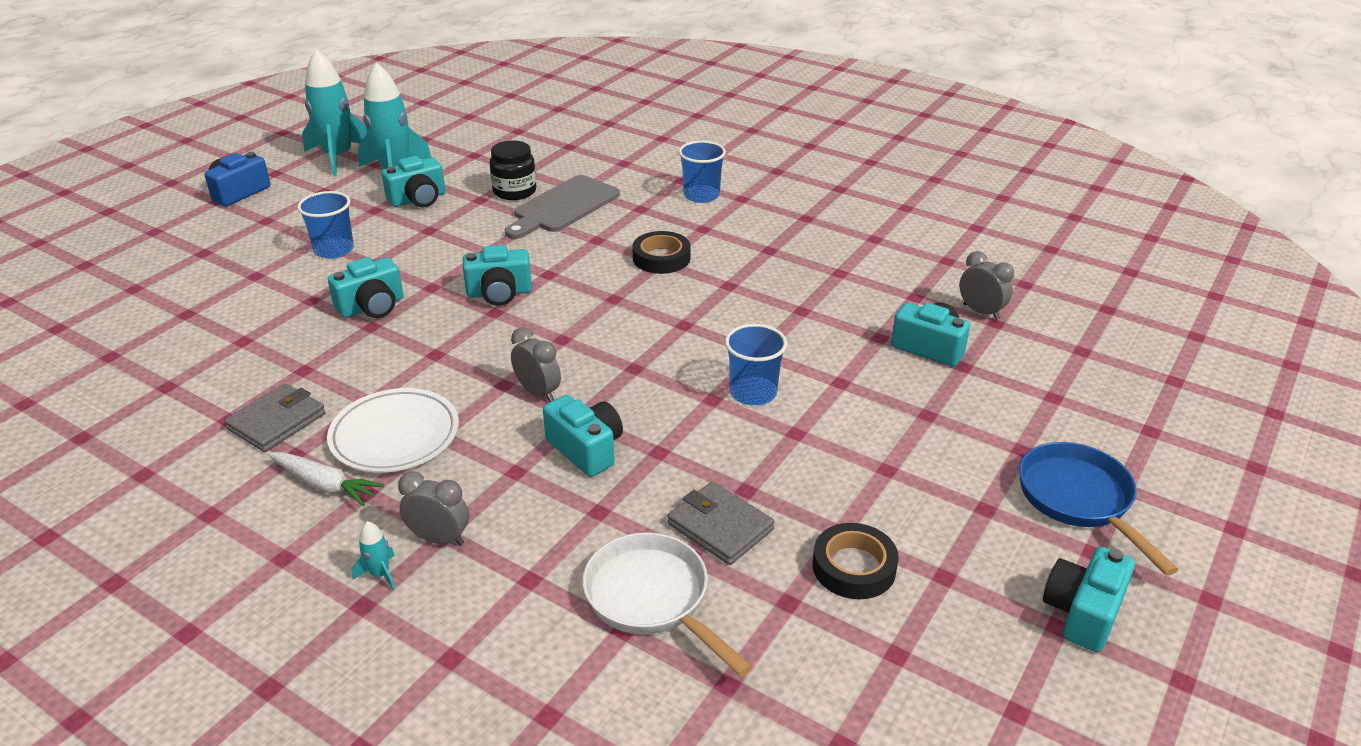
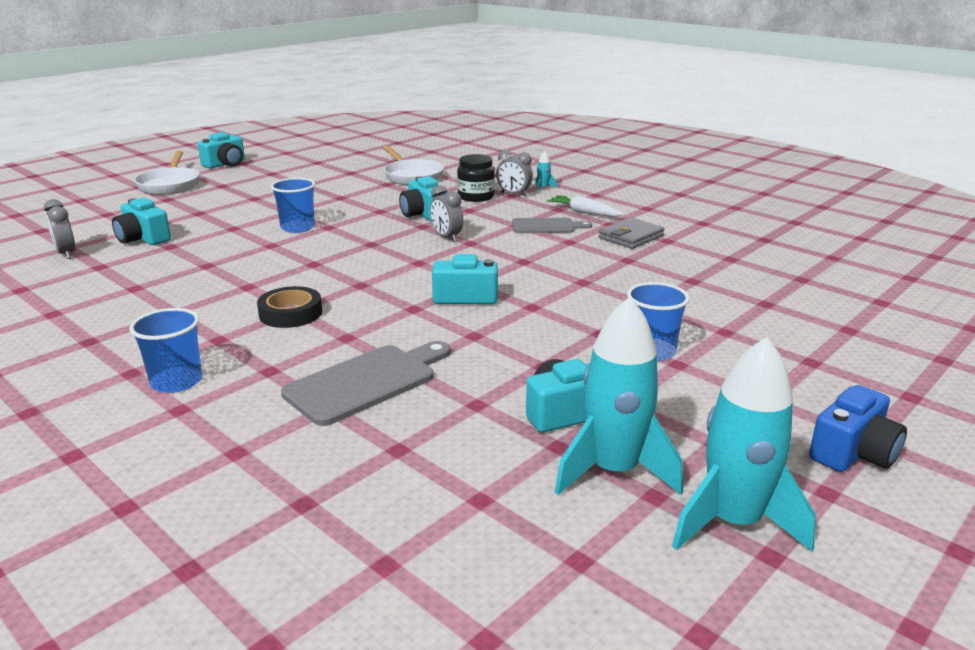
camera: 170 degrees left, 10 degrees down
(372, 307) = (587, 295): turquoise camera -> none
(395, 436) = (546, 226): white plate -> grey cutting board
(514, 191) = (425, 413): black jar -> black jar (476, 197)
(720, 527) = (364, 189): grey wallet -> none
(854, 567) = (310, 177): black tape -> none
(1079, 500) = (170, 185): blue pan -> white pan

